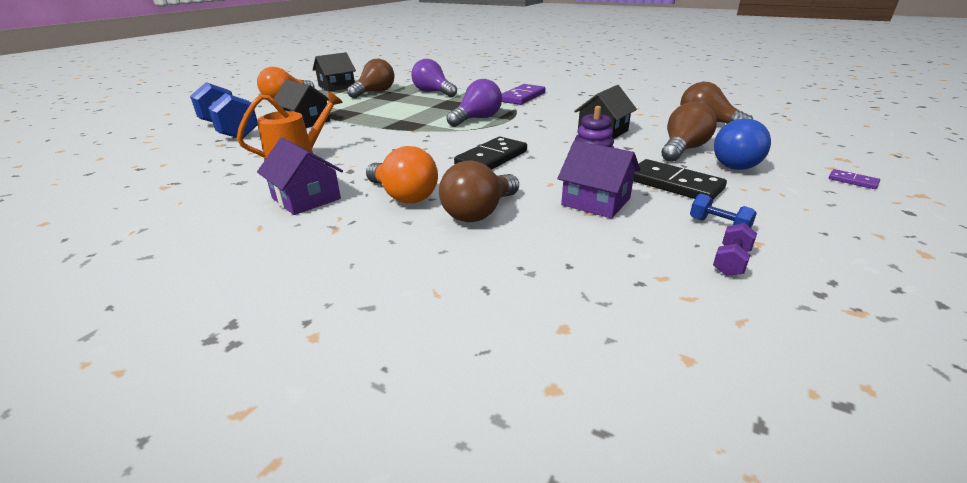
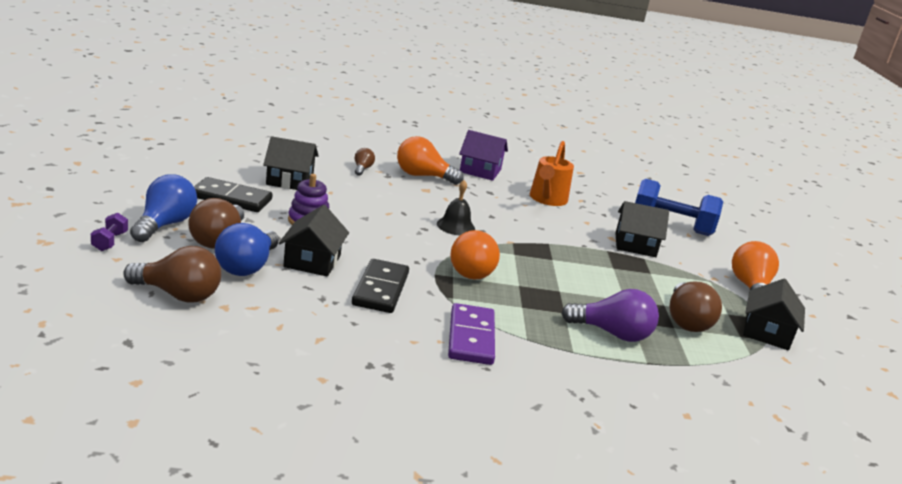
camera: 145 degrees right, 5 degrees down
(446, 144) = (455, 226): none -> black bell
(477, 119) = (473, 270): purple light bulb -> orange light bulb
(479, 213) = (362, 169): brown light bulb -> brown light bulb, size x0.52
(491, 158) = (397, 212): black domino -> black domino (380, 289)
(596, 202) = (289, 181): purple house -> black house
(657, 132) = (247, 266): none -> blue light bulb
(718, 225) = (203, 170): blue dumbbell -> none
(731, 262) = (202, 153): purple dumbbell -> purple dumbbell (110, 241)
(852, 181) = (65, 213): purple domino -> none

